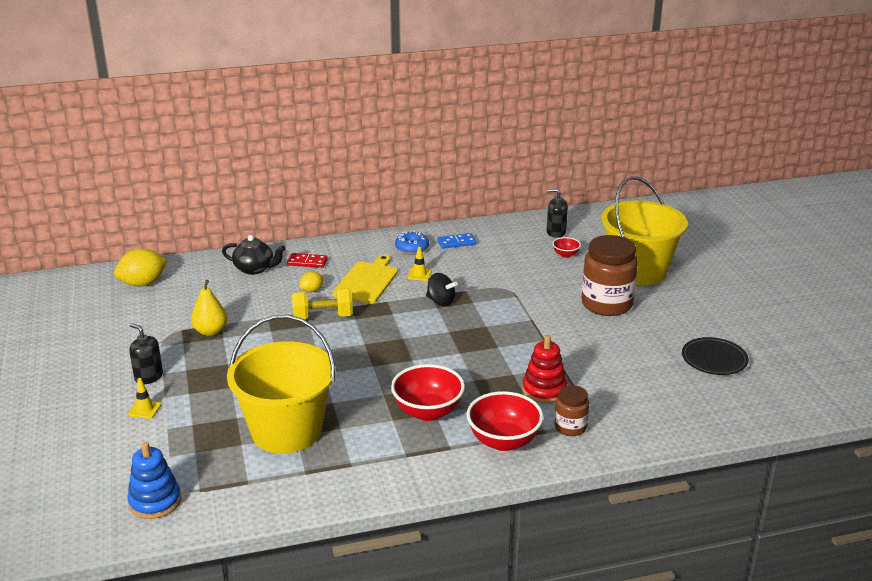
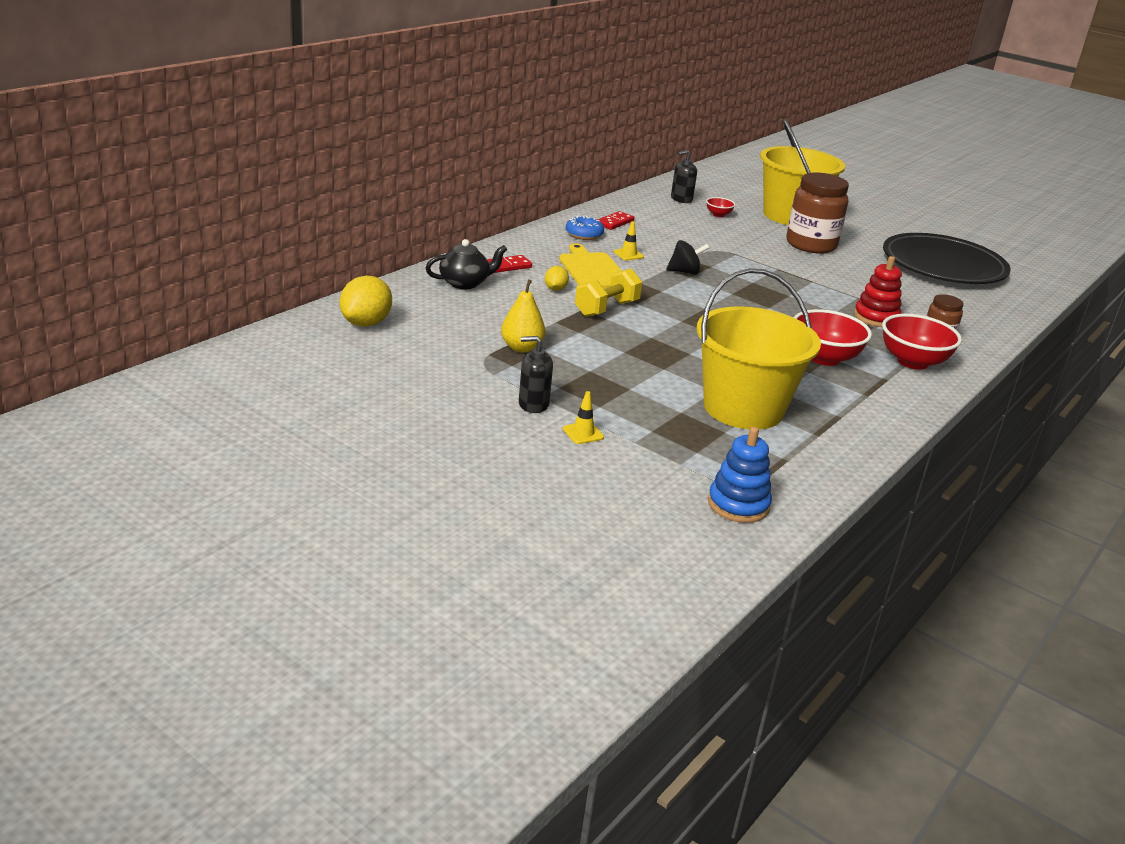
camera: 40 degrees left, 0 degrees up
(456, 242) = (614, 222): blue domino -> red domino
(714, 359) = (943, 266): black plate -> black plate, size x2.02

